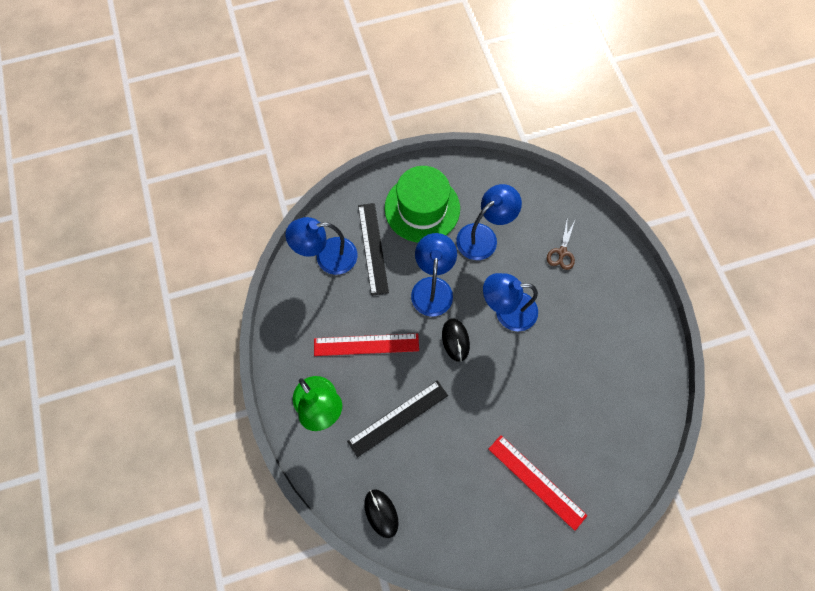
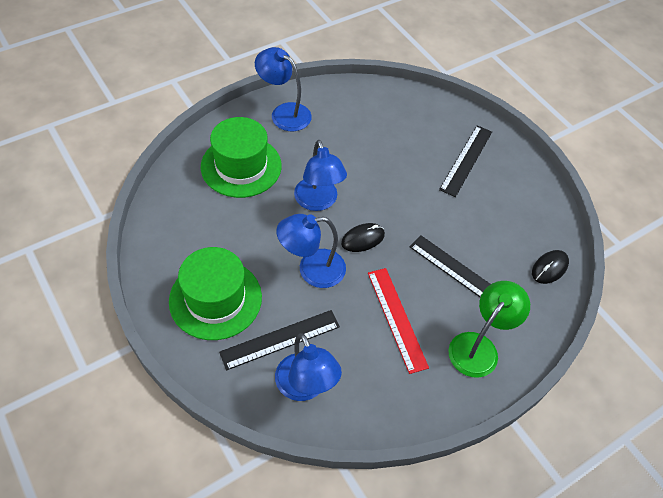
camera: 110 degrees left, 15 degrees down
(483, 236) = (238, 234): blue lamp -> blue lamp (284, 113)
(536, 481) = (466, 160): red ruler -> black ruler
(562, 252) = (241, 166): brown scissors -> green hat

